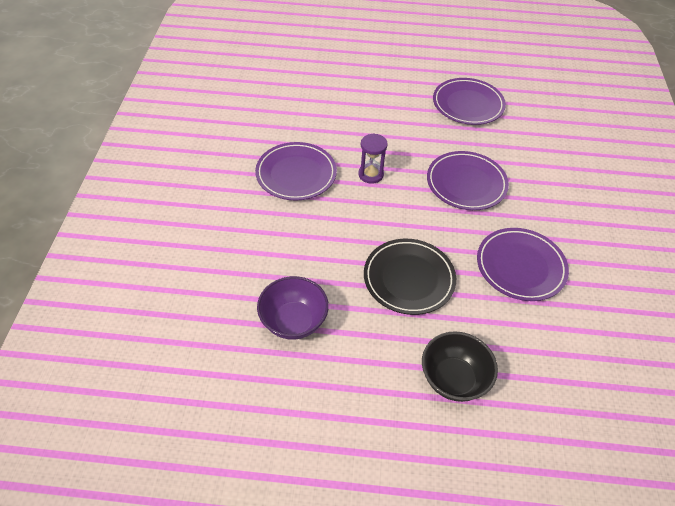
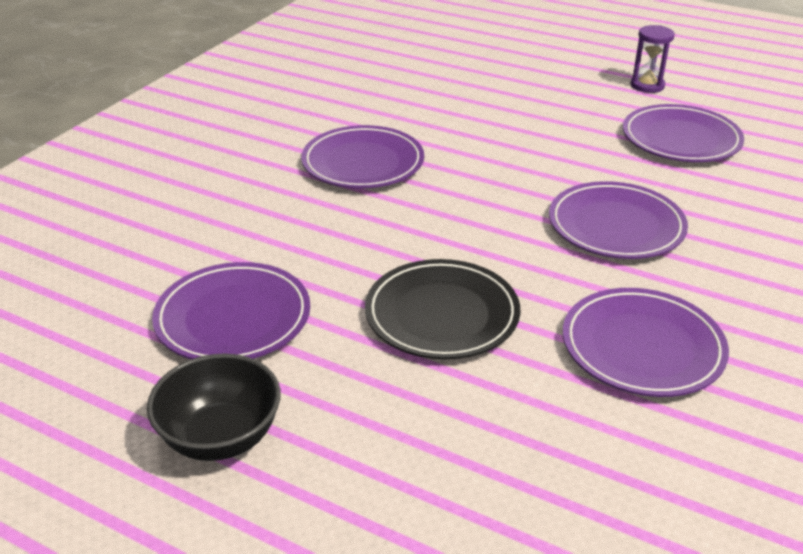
camera: 25 degrees right, 15 degrees down
(293, 321) = (233, 318): purple bowl -> purple plate
(371, 174) = (471, 185): purple hourglass -> purple hourglass (647, 85)
(453, 379) = (424, 459): black bowl -> black bowl (221, 437)

